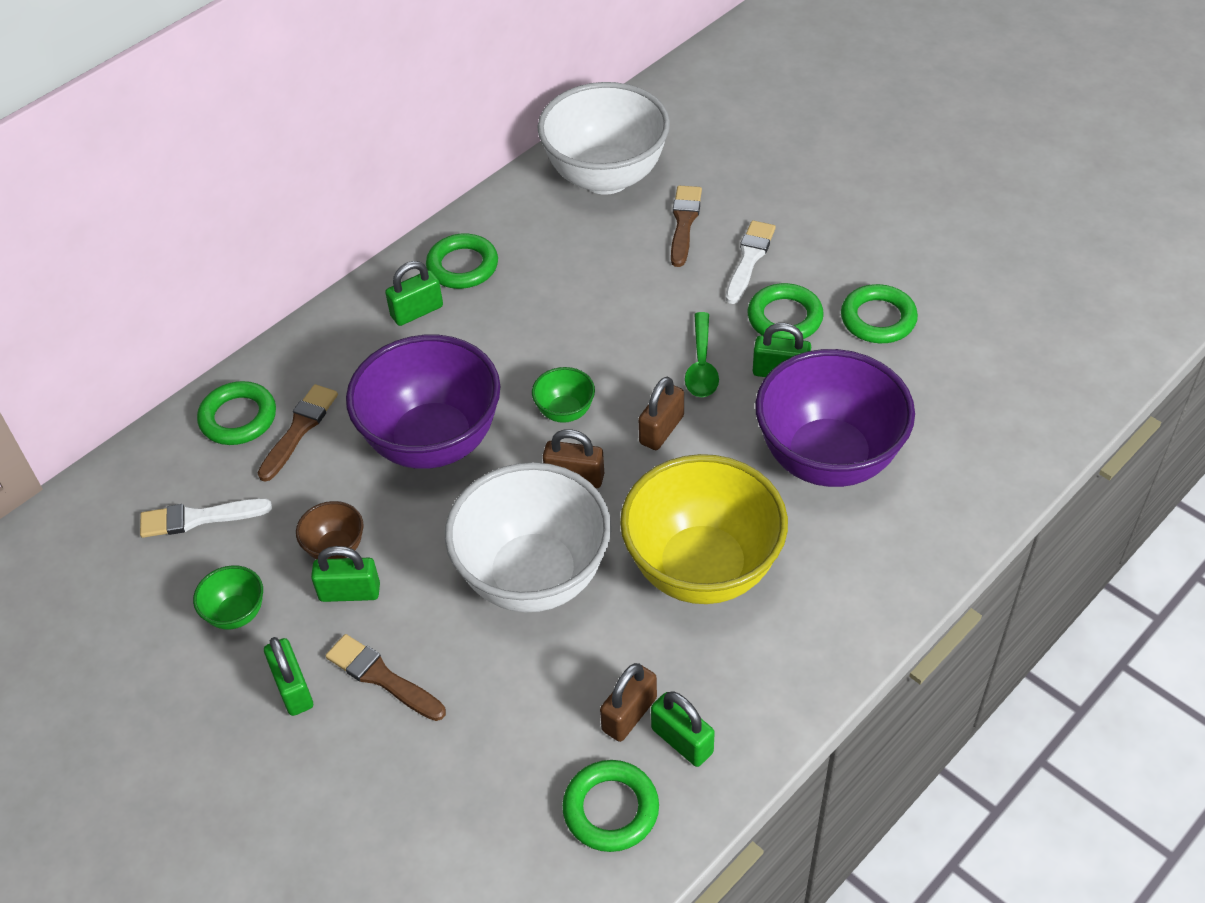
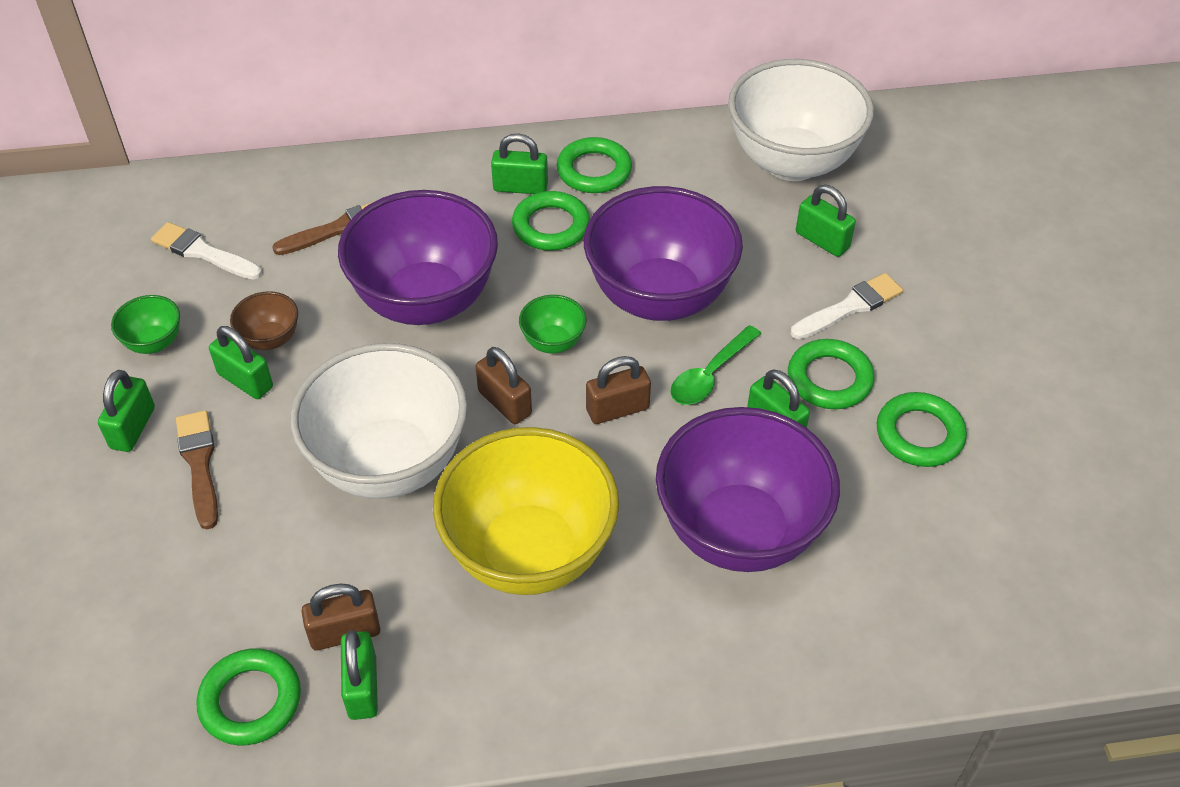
camera: 35 degrees right, 0 degrees up
(238, 418) = (306, 192): green ring -> green ring (551, 226)
(609, 332) = (659, 297): none -> purple bowl
(684, 222) = (822, 240): brown brush -> green padlock

